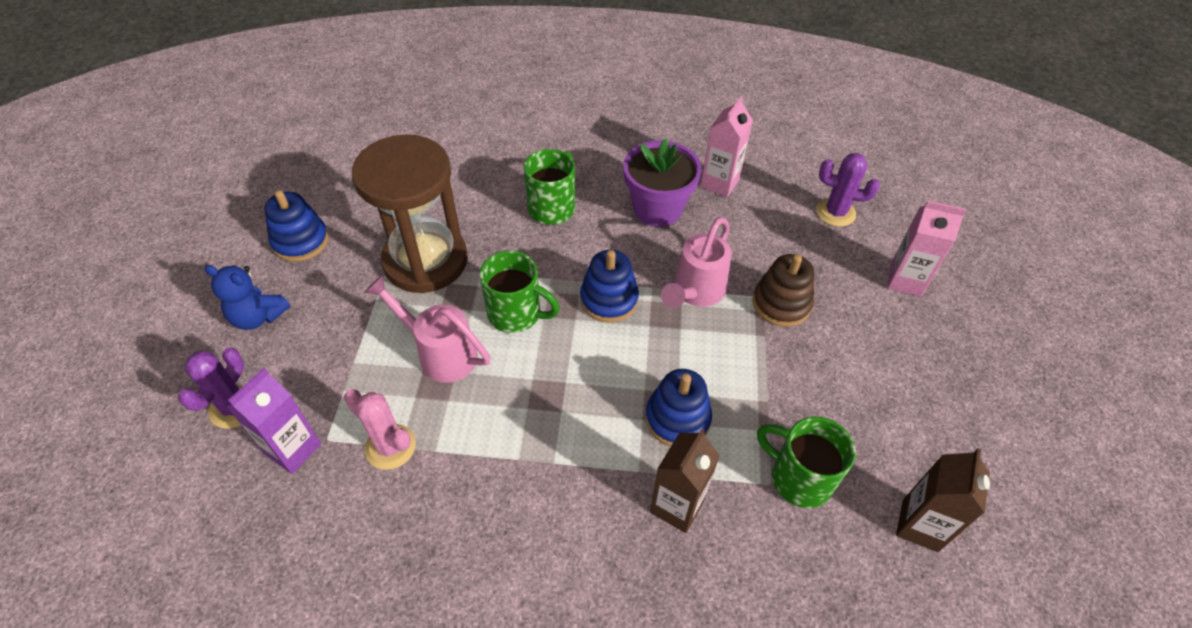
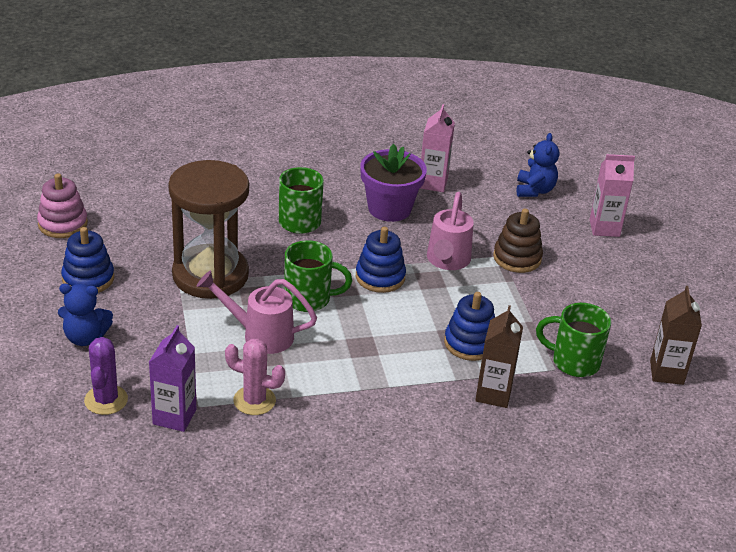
camera: 20 degrees left, 15 degrees down
(311, 169) = (63, 224): none -> pink stacking toy
(835, 212) = (534, 190): purple cactus -> blue teddy bear

